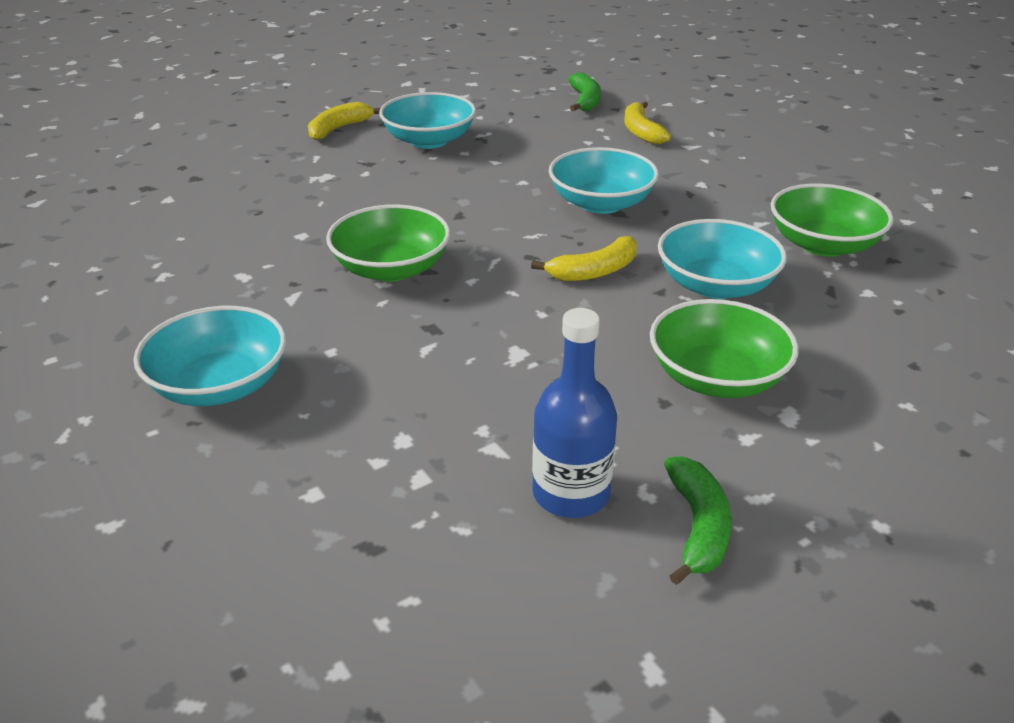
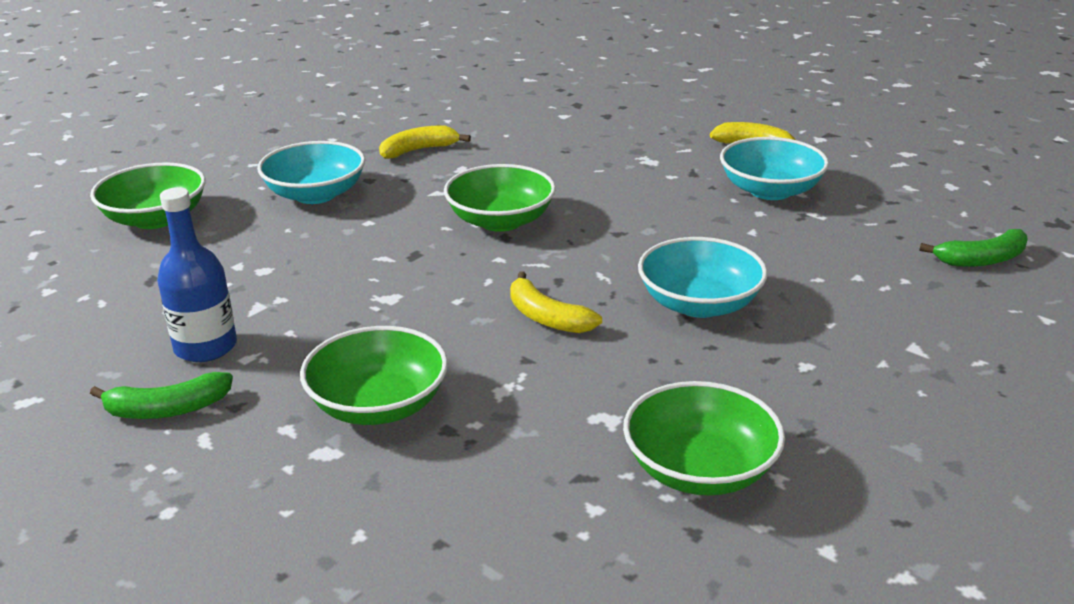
camera: 75 degrees right, 5 degrees down
(170, 544) = (155, 219): none -> green bowl
(641, 132) = (924, 308): yellow banana -> yellow banana (419, 150)
(716, 285) = (555, 393): turquoise bowl -> none

